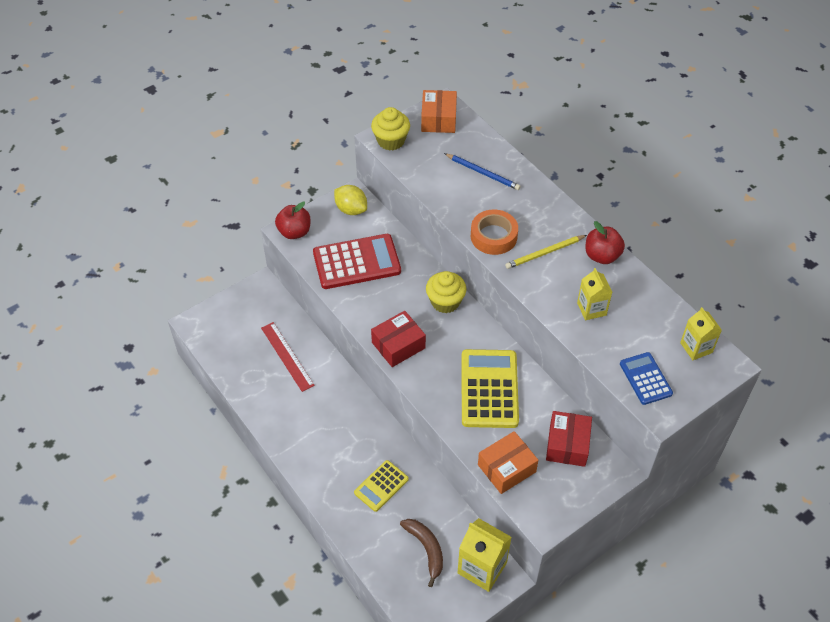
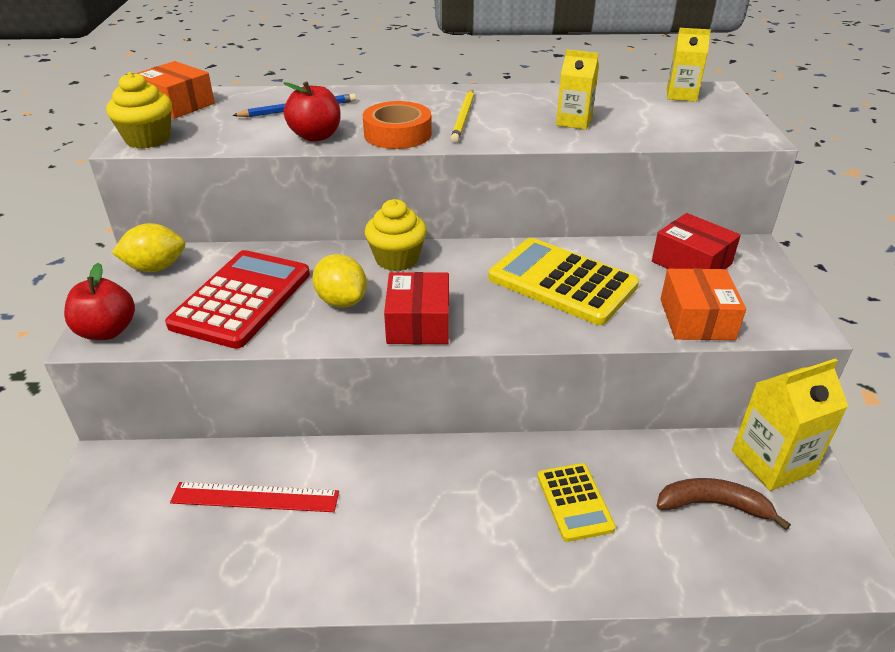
camera: 55 degrees left, 15 degrees down
(389, 302) = (341, 301): none -> yellow lemon
(602, 256) = (508, 95): red apple -> red apple (316, 136)
(645, 379) = (701, 128): blue calculator -> none

